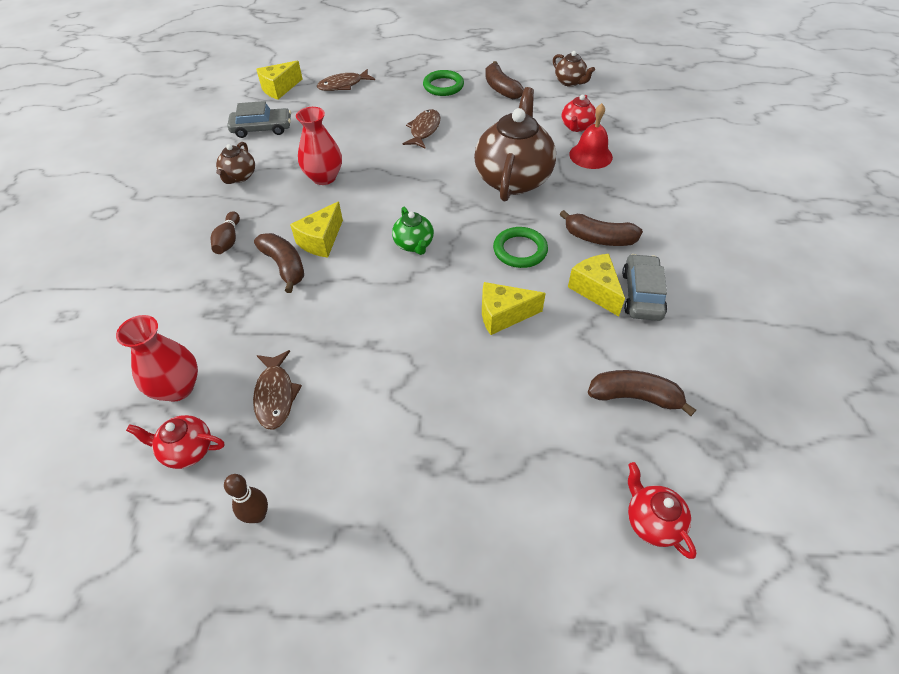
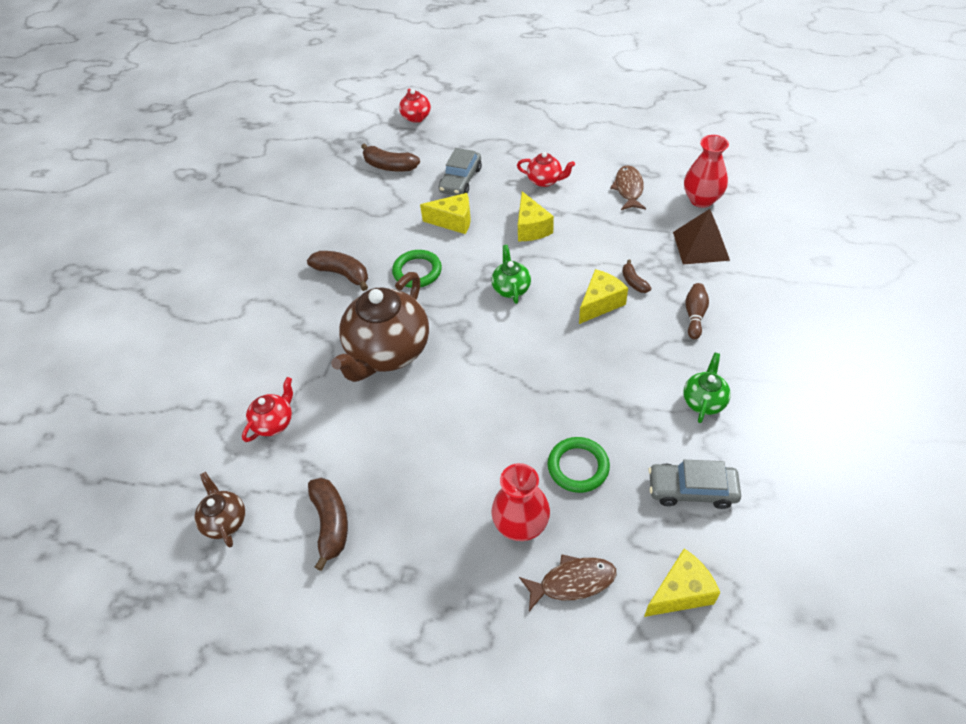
camera: 165 degrees left, 0 degrees up
(187, 450) = (682, 166): red teapot -> red teapot (545, 181)
(200, 317) = (700, 246): none -> brown pyramid
(239, 176) = (704, 401): brown teapot -> green teapot
(258, 515) = (631, 136): brown bowling pin -> none
(284, 266) = (634, 282): brown banana -> brown banana, size x0.58
(324, 177) = (599, 385): red vase -> red vase (521, 524)
(424, 130) = (466, 448): brown fish -> none
(443, 86) = (413, 547): green ring -> green ring (578, 467)
(590, 155) = (287, 373): red bell -> none
(595, 290) = (373, 231): yellow cheese -> yellow cheese (531, 228)
(642, 294) = (340, 225): grey car -> grey car (460, 180)

